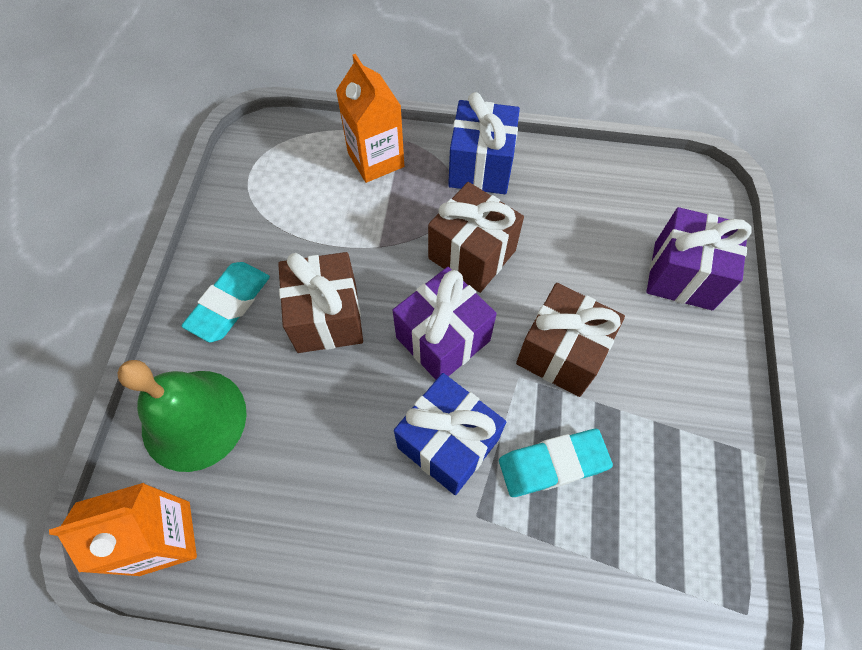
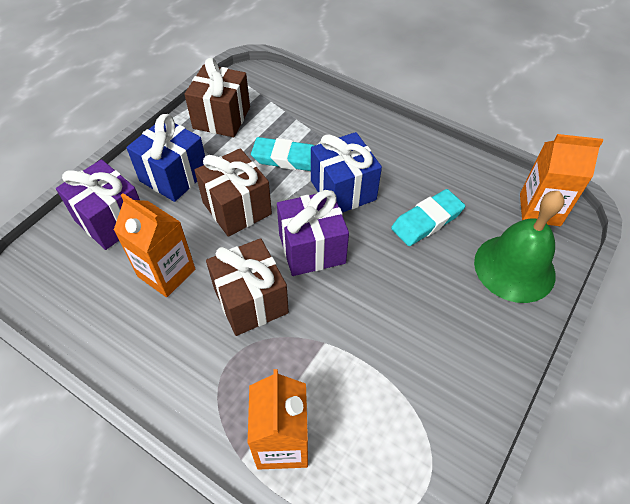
camera: 155 degrees left, 10 degrees down
(229, 304) = (473, 344): turquoise eraser -> turquoise eraser (427, 221)
(327, 317) = (393, 299): brown gift -> brown gift (221, 118)
(480, 167) = (186, 383): blue gift -> blue gift (174, 176)
(574, 246) = (166, 273): none -> orange carton

